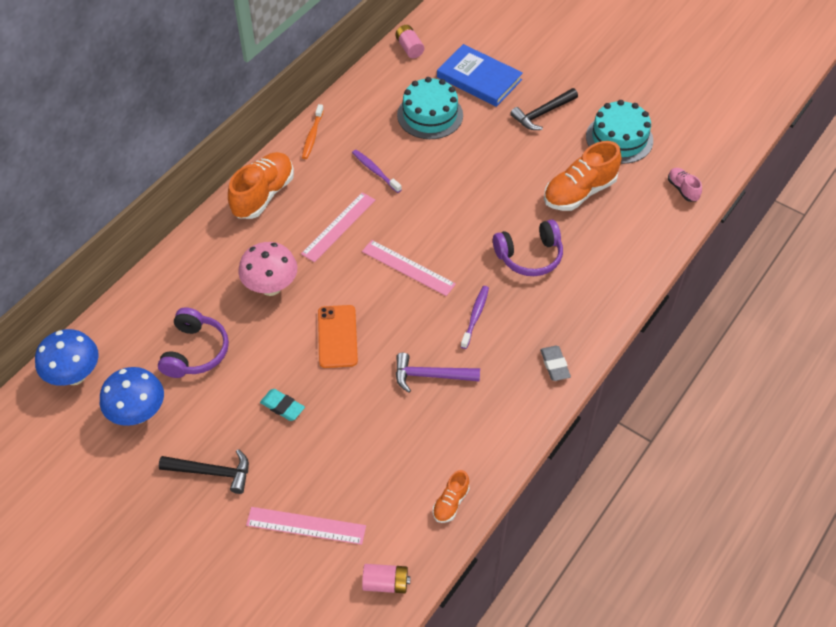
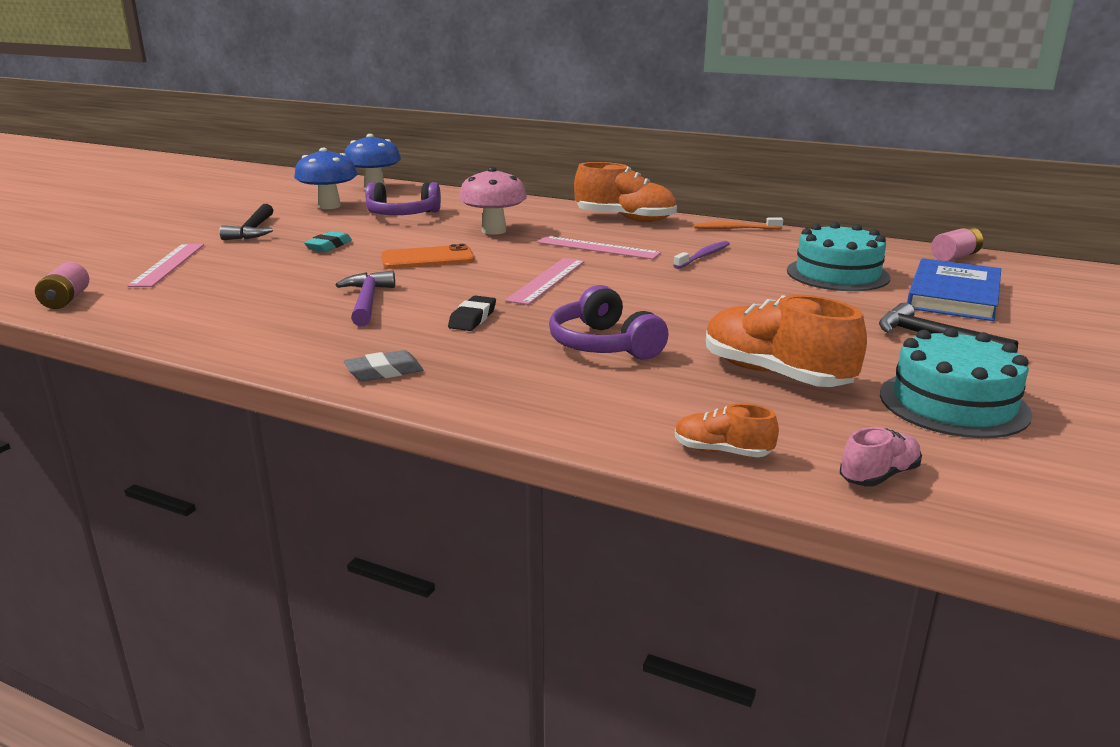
camera: 80 degrees right, 30 degrees down
(450, 503) = (160, 323): orange shoe -> orange shoe (722, 451)
(475, 316) = (472, 318): purple toothbrush -> black eraser

